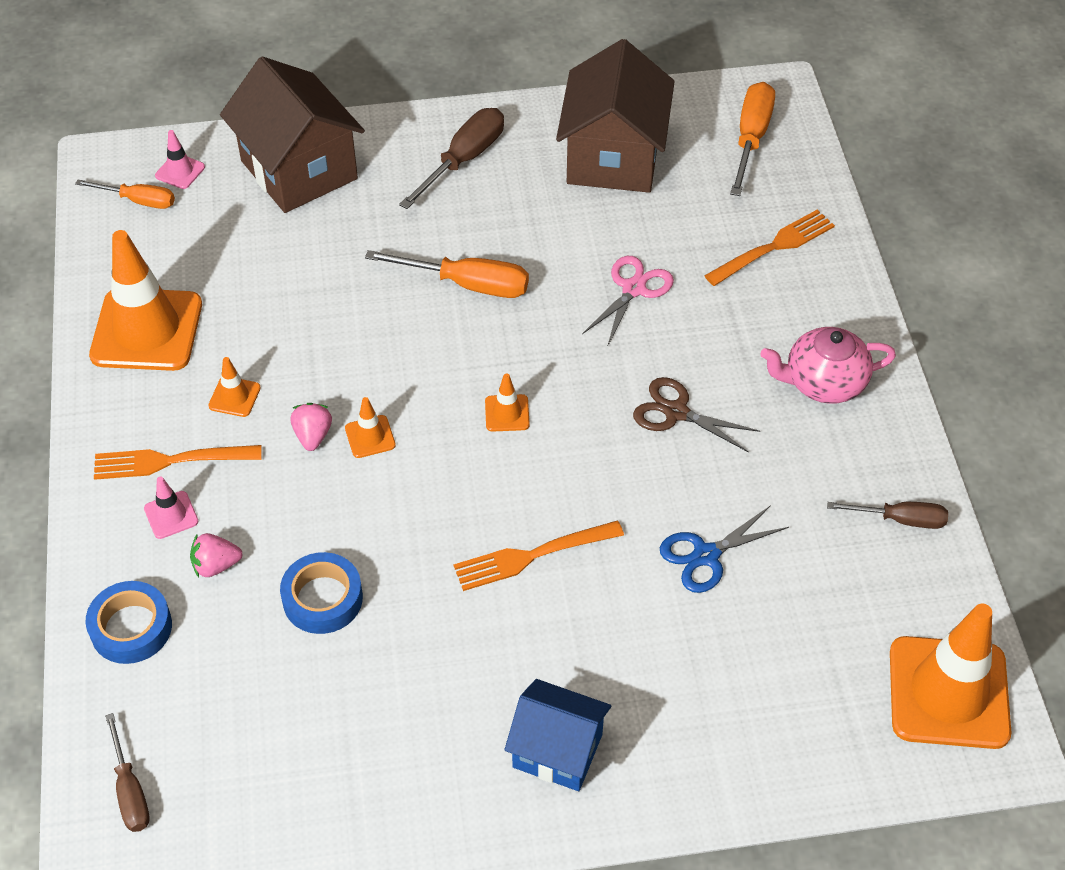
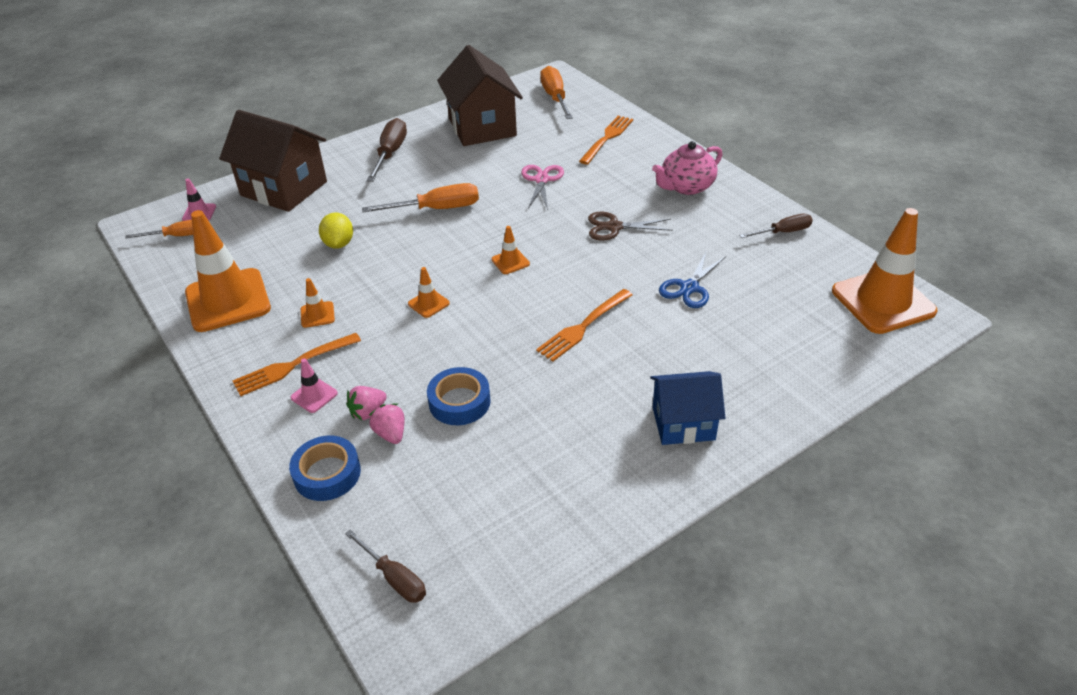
camera: 25 degrees left, 10 degrees down
(313, 435) = (388, 316): pink strawberry -> pink strawberry (391, 434)
(316, 293) = (339, 244): none -> yellow lemon

